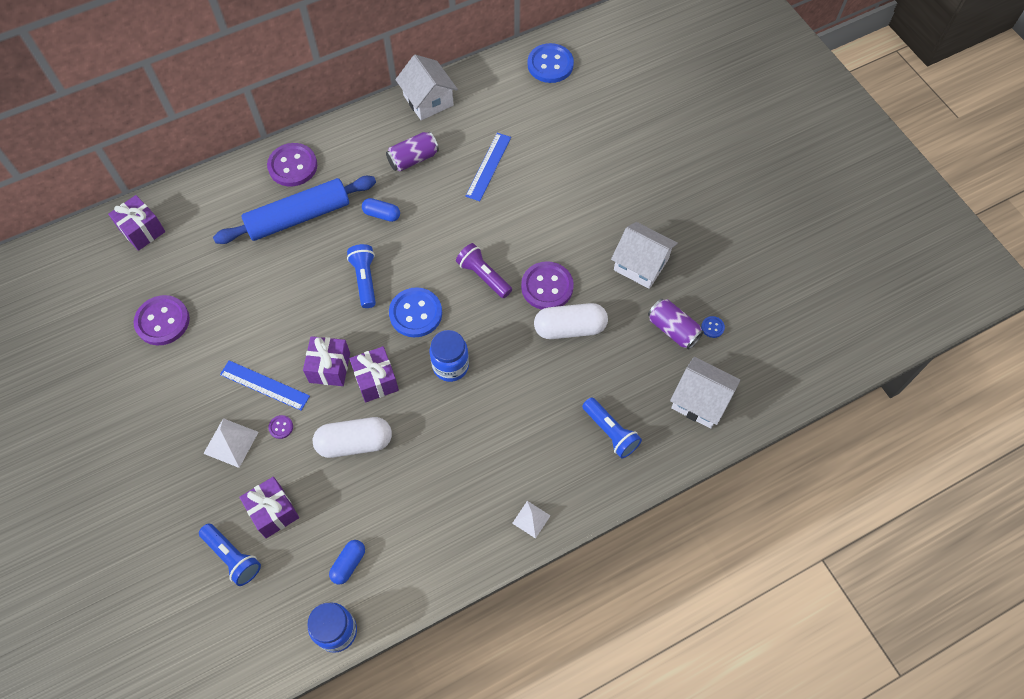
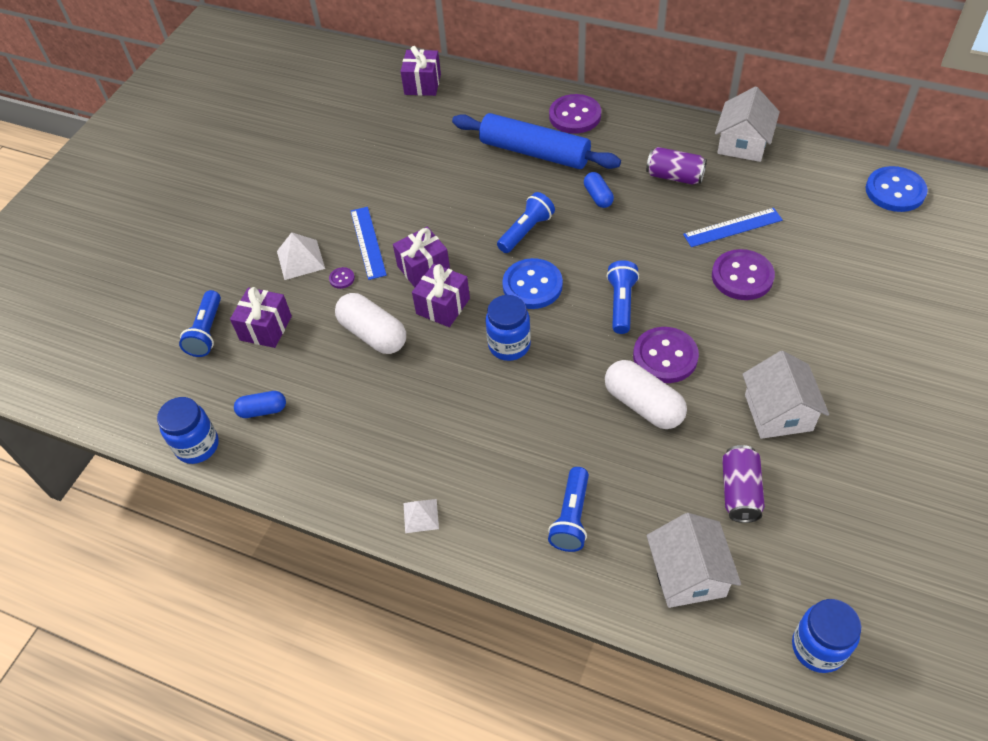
camera: 55 degrees right, 10 degrees down
(162, 321) = (361, 149): purple button -> purple button (742, 276)
(483, 276) = (621, 303): purple flashlight -> blue flashlight
(712, 327) = (783, 526): blue button -> none
(793, 375) = (818, 648): none -> blue jar

